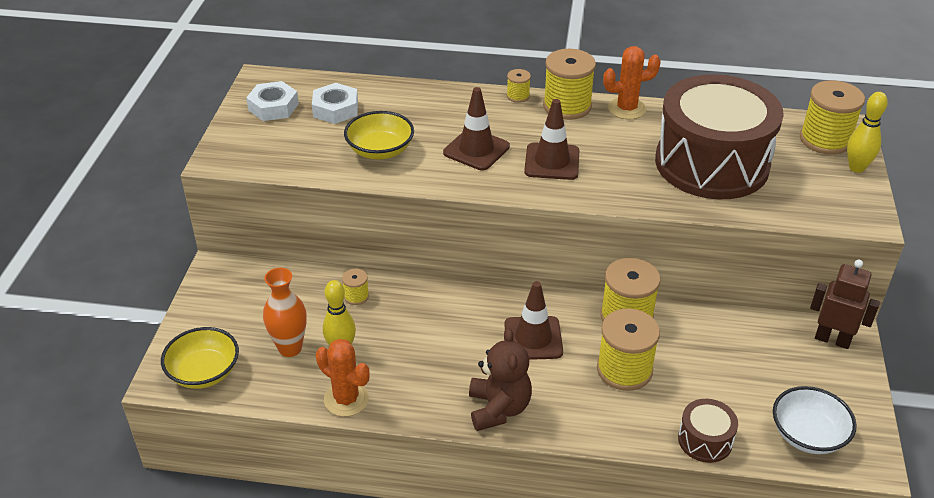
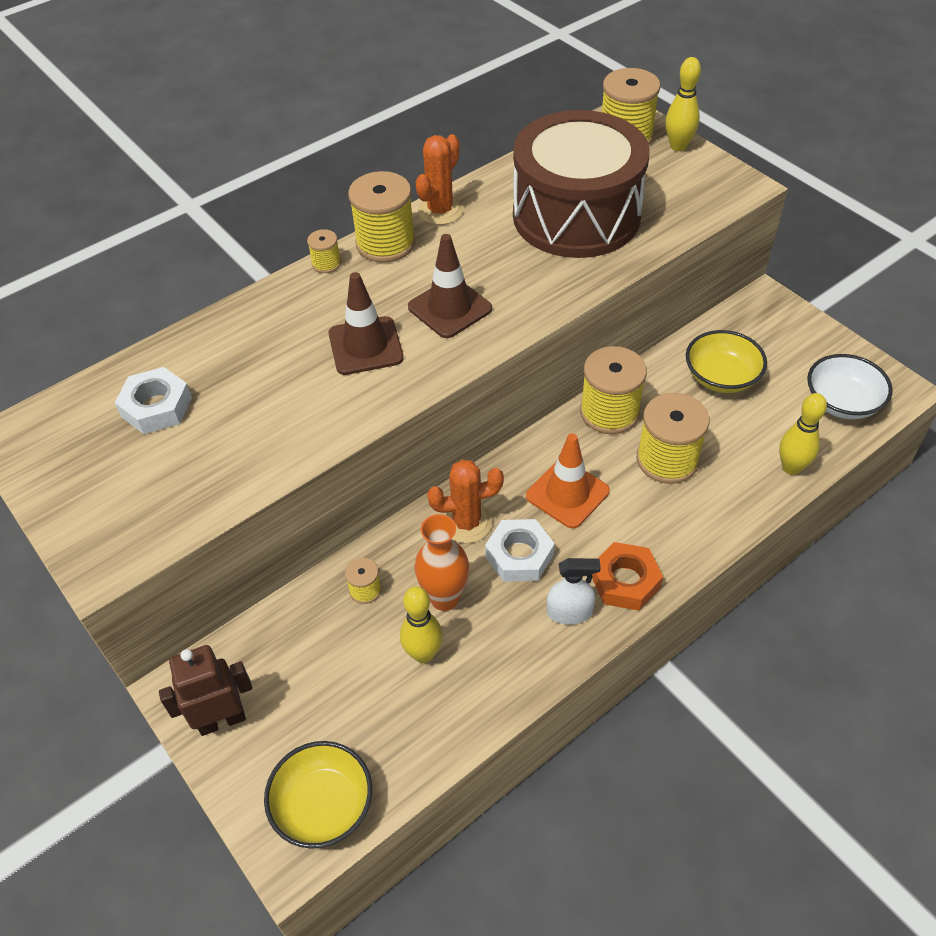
camera: 45 degrees left, 10 degrees up
(273, 107) = (78, 456): white nut -> white nut (519, 555)
(290, 348) = (374, 698): orange vase -> orange vase (444, 598)
(346, 399) = (494, 696): orange cactus -> orange cactus (467, 522)
(380, 150) = (272, 417): yellow bowl -> yellow bowl (721, 377)
(444, 396) = (569, 612): none -> white spray bottle
(498, 408) = (625, 581): brown teddy bear -> orange nut
(533, 338) = (567, 494): brown traffic cone -> orange traffic cone
(705, 440) = (791, 467): brown drum -> yellow bowling pin
(832, 339) = (762, 312): brown robot -> brown robot (222, 720)

